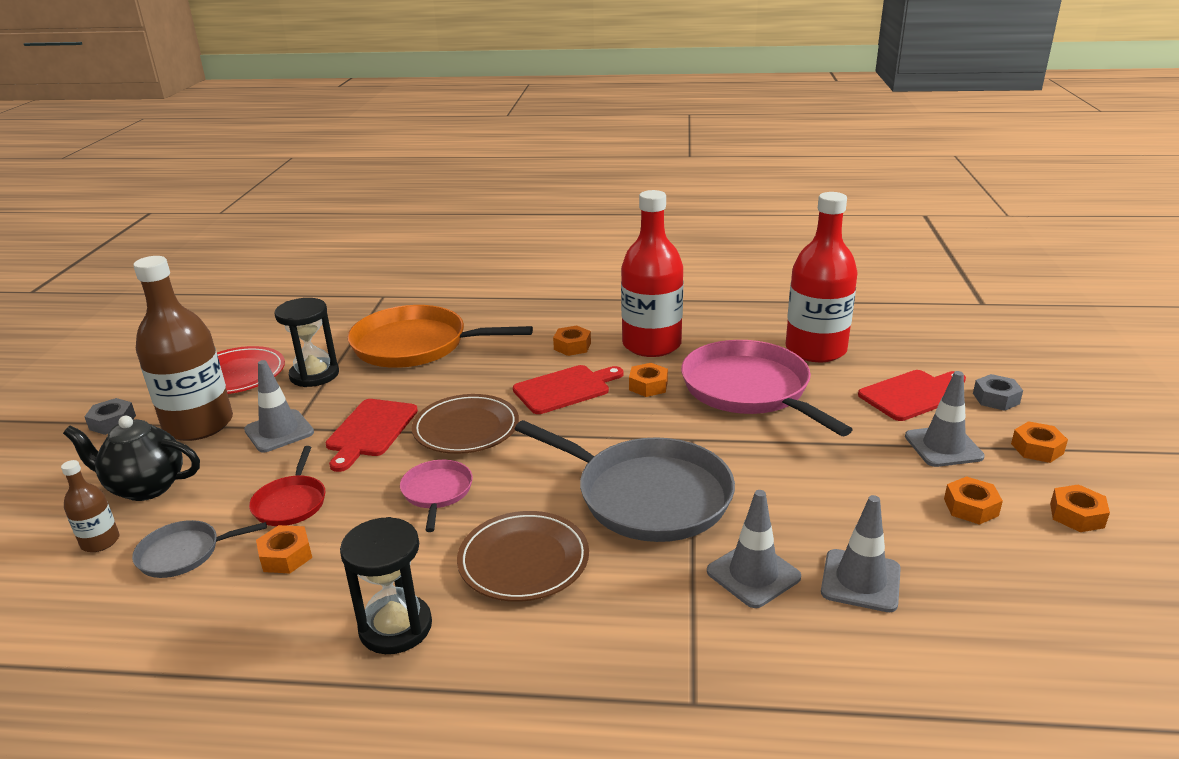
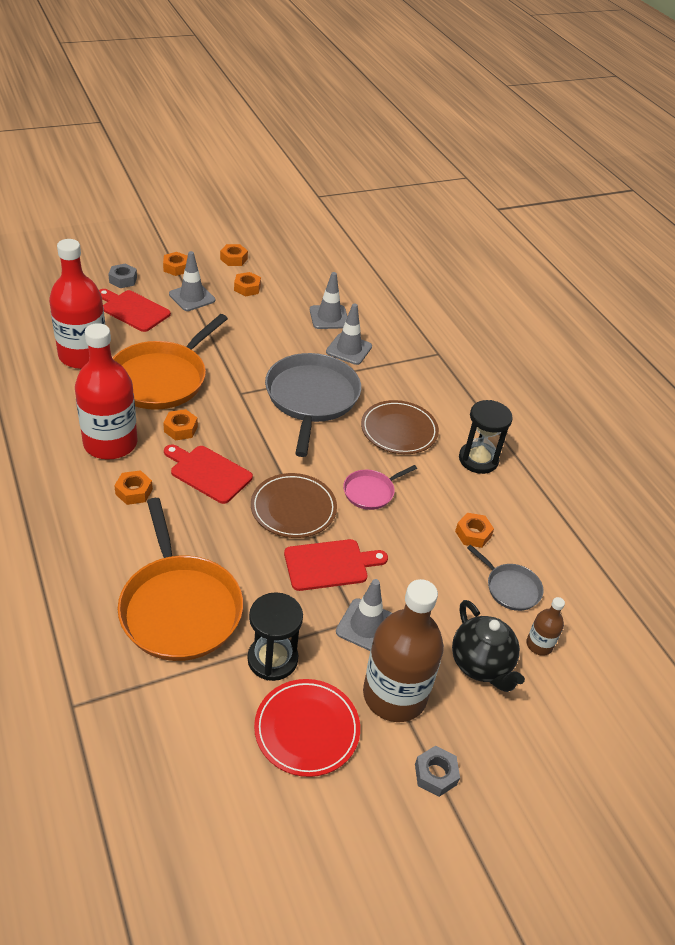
camera: 125 degrees left, 15 degrees up
(291, 503) = (432, 562): red pan -> none
(749, 390) = (161, 378): pink pan -> orange pan

